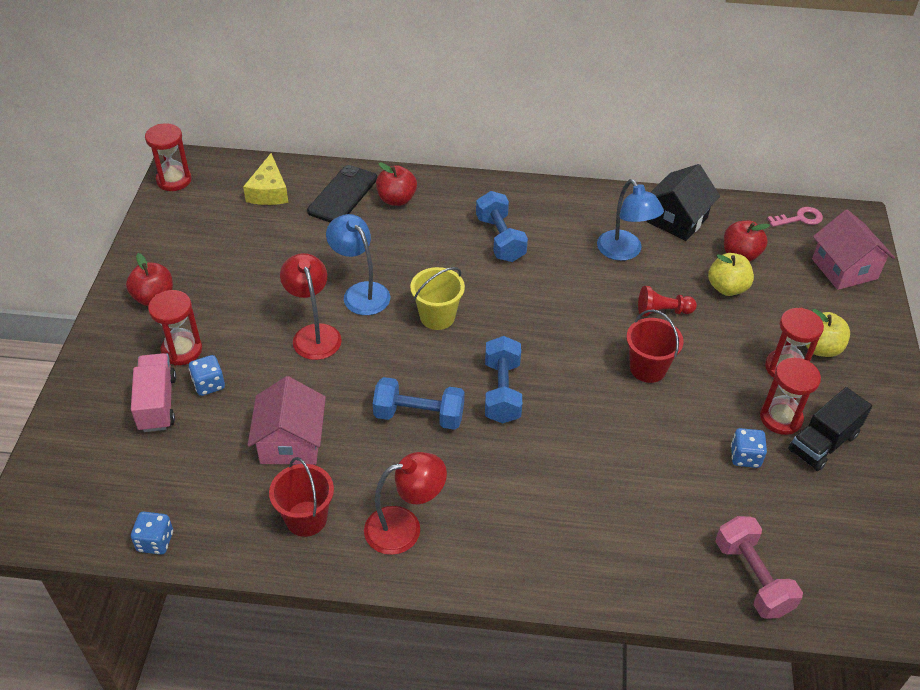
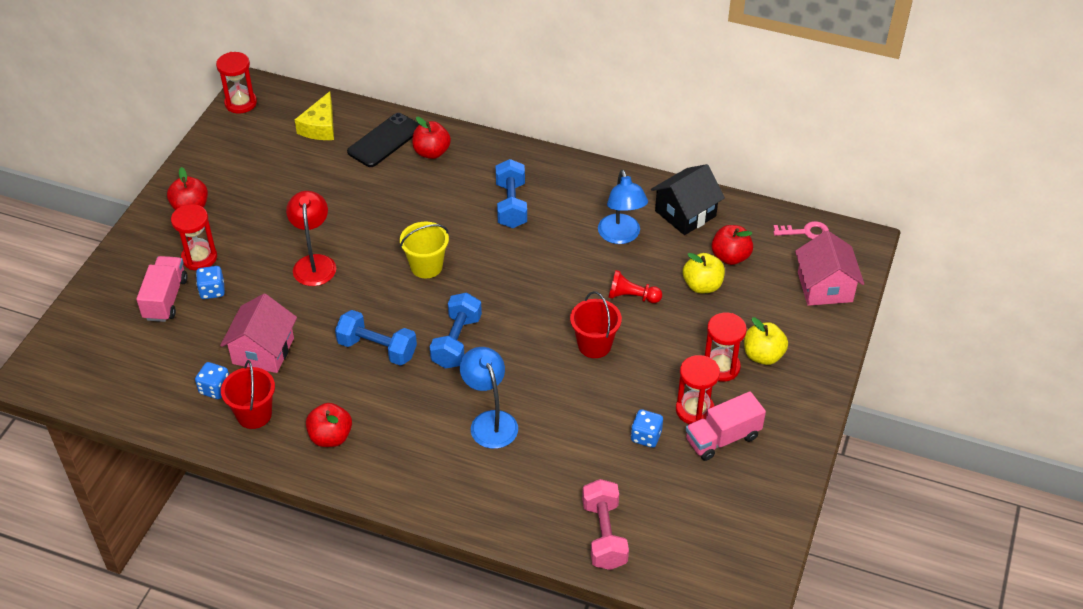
camera: 15 degrees right, 0 degrees up
(155, 541) = (130, 409): blue dice -> blue dice (215, 389)
(361, 292) = (368, 233): blue lamp -> blue lamp (490, 421)
(404, 527) = (331, 437): red lamp -> red apple
(823, 443) = (722, 438): black truck -> pink truck

